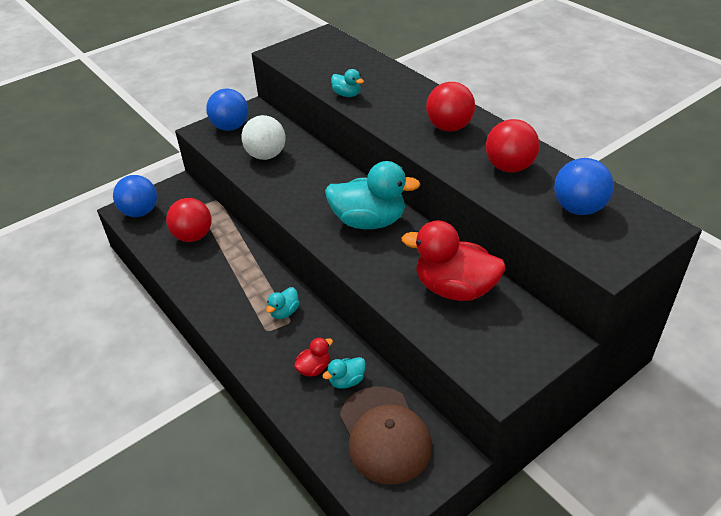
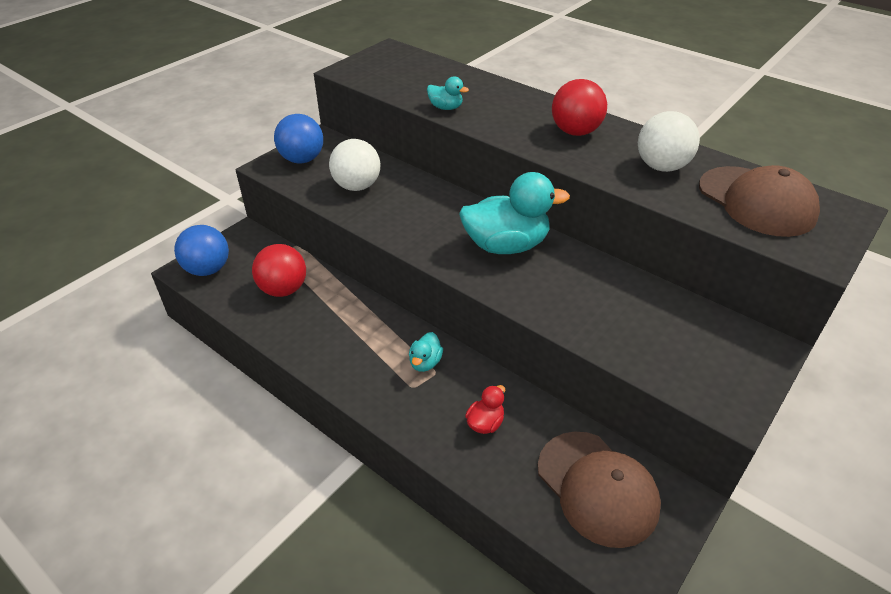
camera: 15 degrees left, 0 degrees up
(347, 381) = (529, 432): turquoise duck -> none
(454, 288) = (634, 307): red duck -> none
(509, 167) = (661, 167): red ball -> white ball
(578, 208) = (756, 201): blue ball -> brown cap

